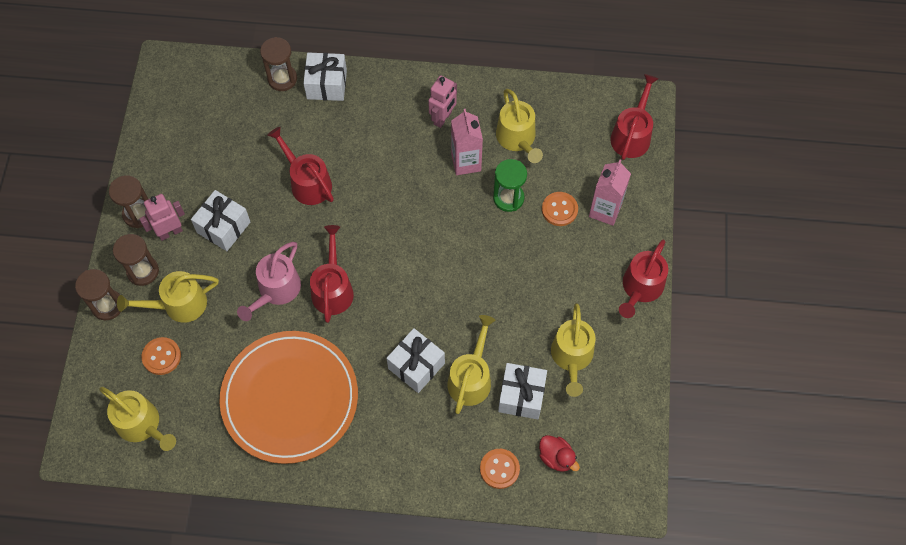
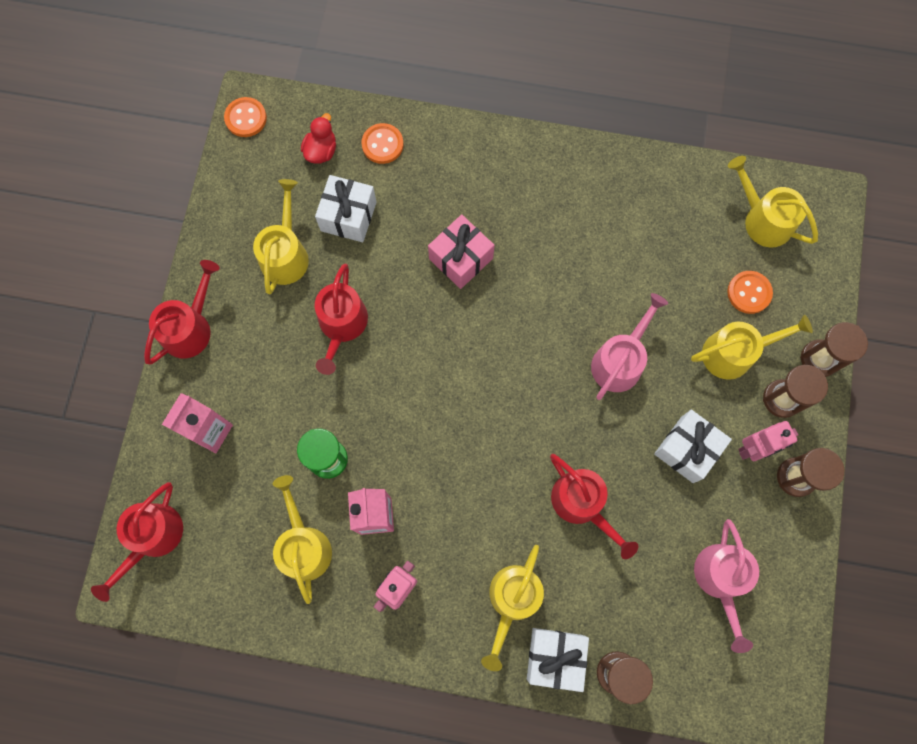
camera: 175 degrees left, 10 degrees up
(203, 141) = (721, 579): none -> pink watering can
(290, 398) = (602, 234): orange plate -> none
(333, 289) = (552, 357): red watering can -> red watering can (342, 325)
(416, 366) = (461, 258): white gift -> pink gift
(471, 378) = (401, 240): yellow watering can -> yellow watering can (512, 600)
(556, 457) = (321, 151): red duck -> red duck turned 60 degrees clockwise
(559, 209) = (267, 437): orange button -> orange button (246, 118)

